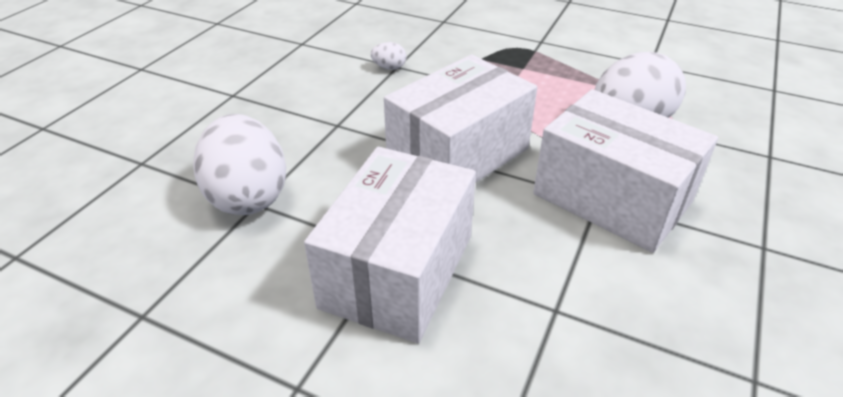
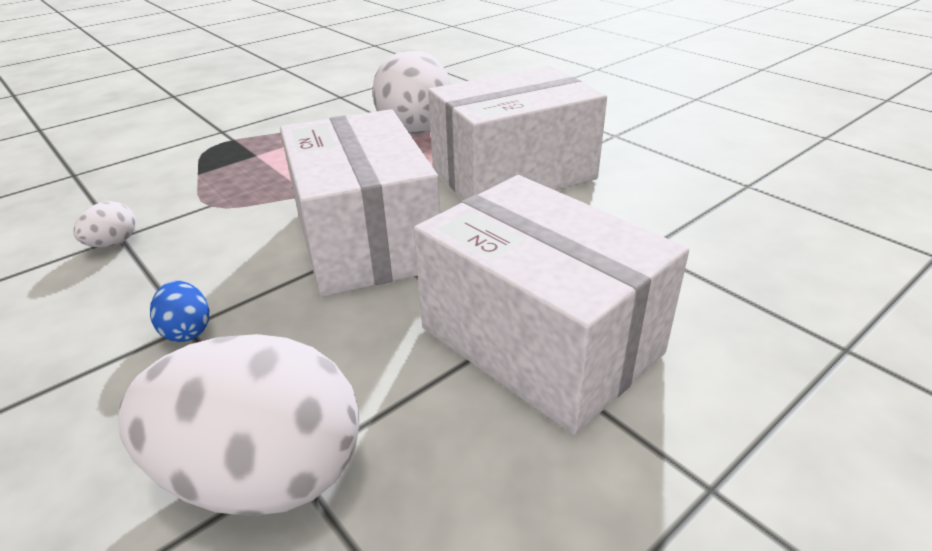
camera: 65 degrees left, 5 degrees down
(333, 126) = (187, 330): none -> blue egg

